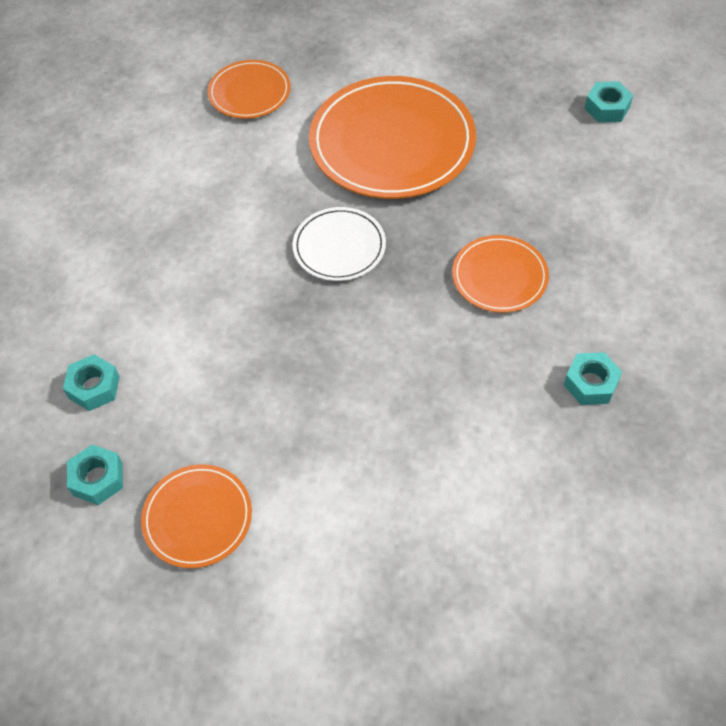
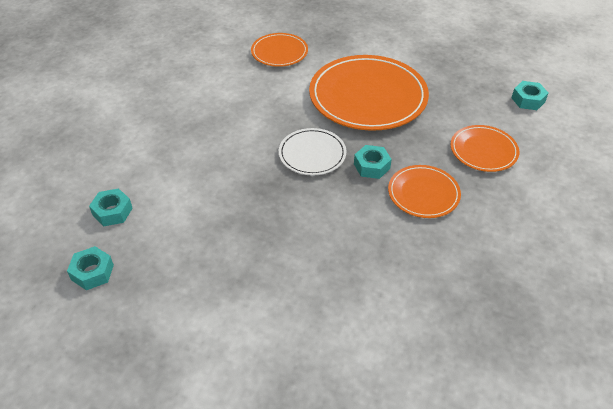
camera: 10 degrees right, 10 degrees down
(197, 517) = (153, 314): orange plate -> orange plate (483, 150)
(590, 383) = (476, 279): turquoise nut -> turquoise nut (371, 166)

